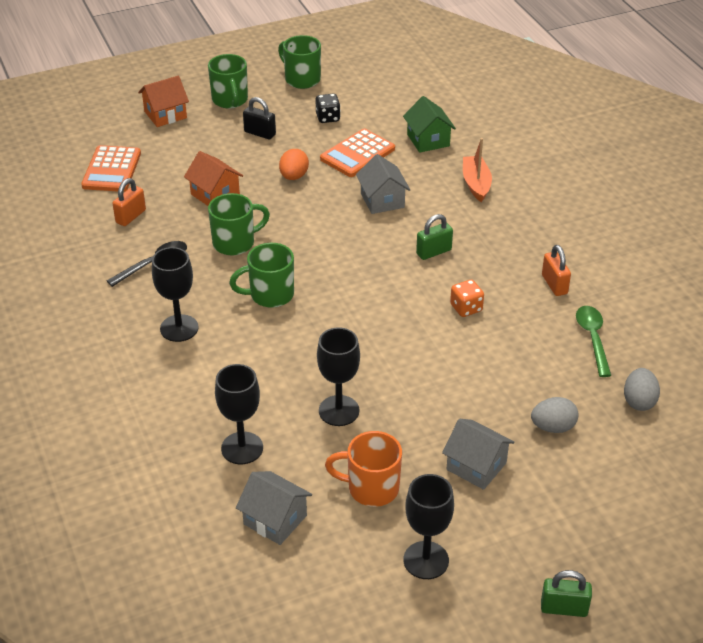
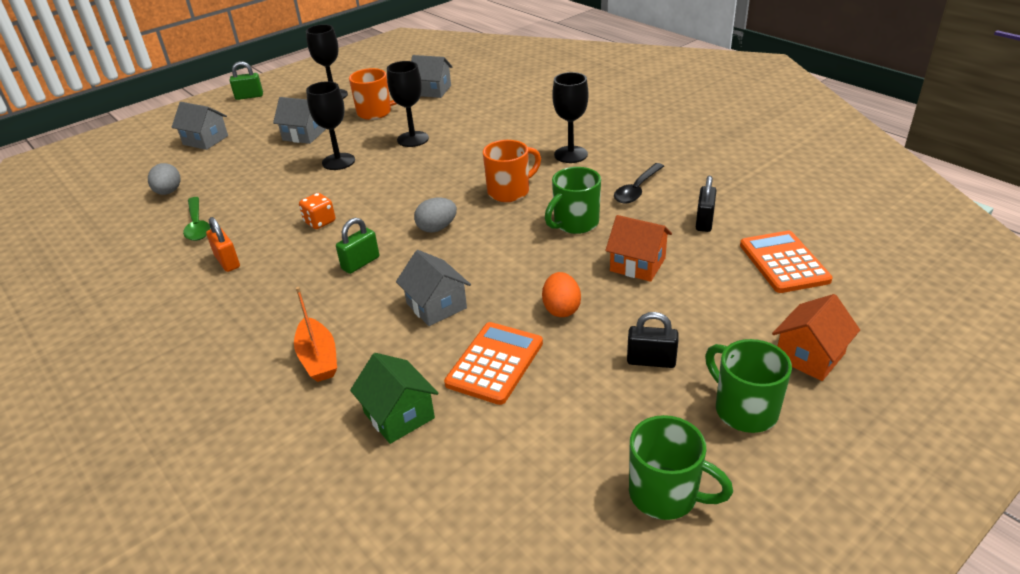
camera: 165 degrees right, 5 degrees down
(131, 216) = (704, 222): orange padlock -> black padlock
(242, 448) = (472, 110): black goblet -> black goblet (338, 161)
(270, 295) = (510, 191): green mug -> orange mug
(328, 118) = (570, 417): black dice -> none
(553, 427) = (244, 164): grey egg -> grey egg (437, 228)
(615, 499) = (205, 140): none -> grey house

